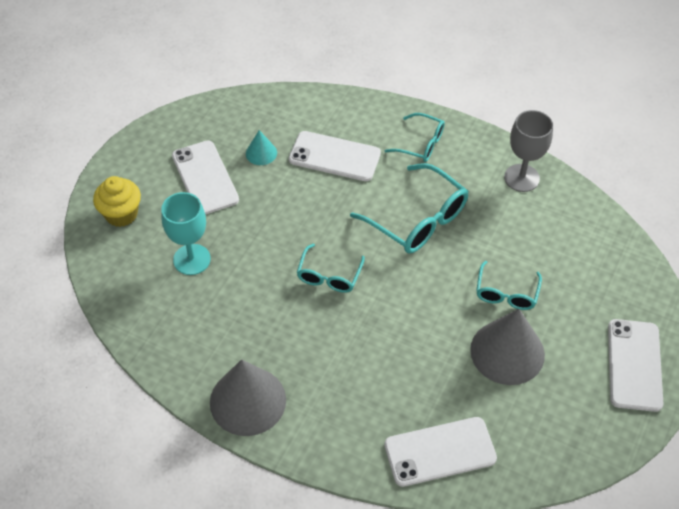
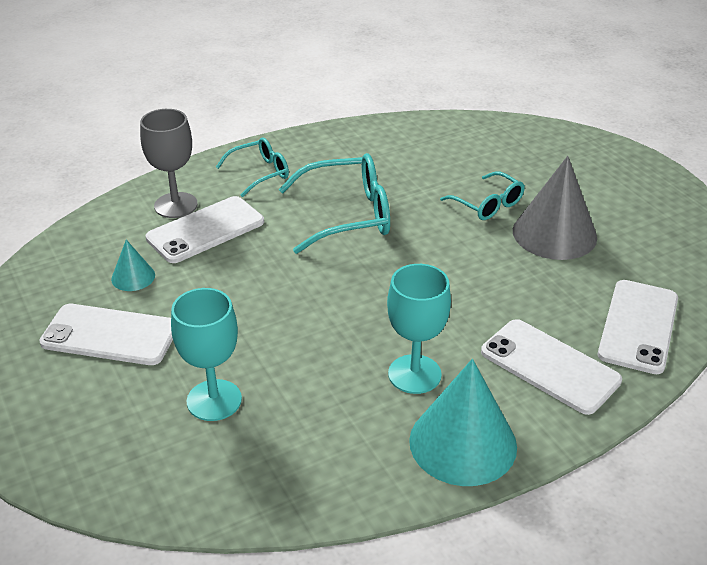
camera: 55 degrees left, 15 degrees down
(121, 214) = (70, 434): yellow cupcake -> none
(248, 401) = (463, 443): grey cone -> turquoise cone
(288, 344) = (414, 374): none -> turquoise goblet
(329, 276) = (353, 303): turquoise glasses -> none
(521, 178) = (368, 139): grey goblet -> grey goblet (176, 205)
(634, 365) = (625, 175): white phone -> white phone (549, 366)

